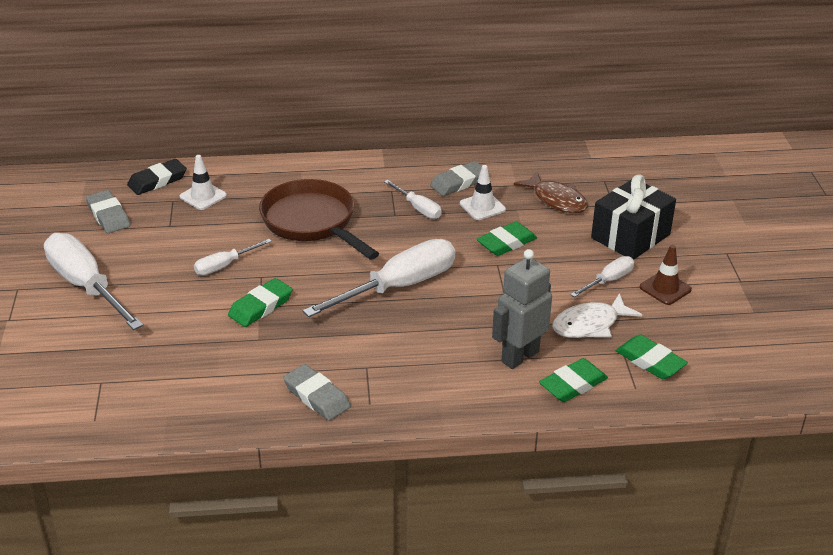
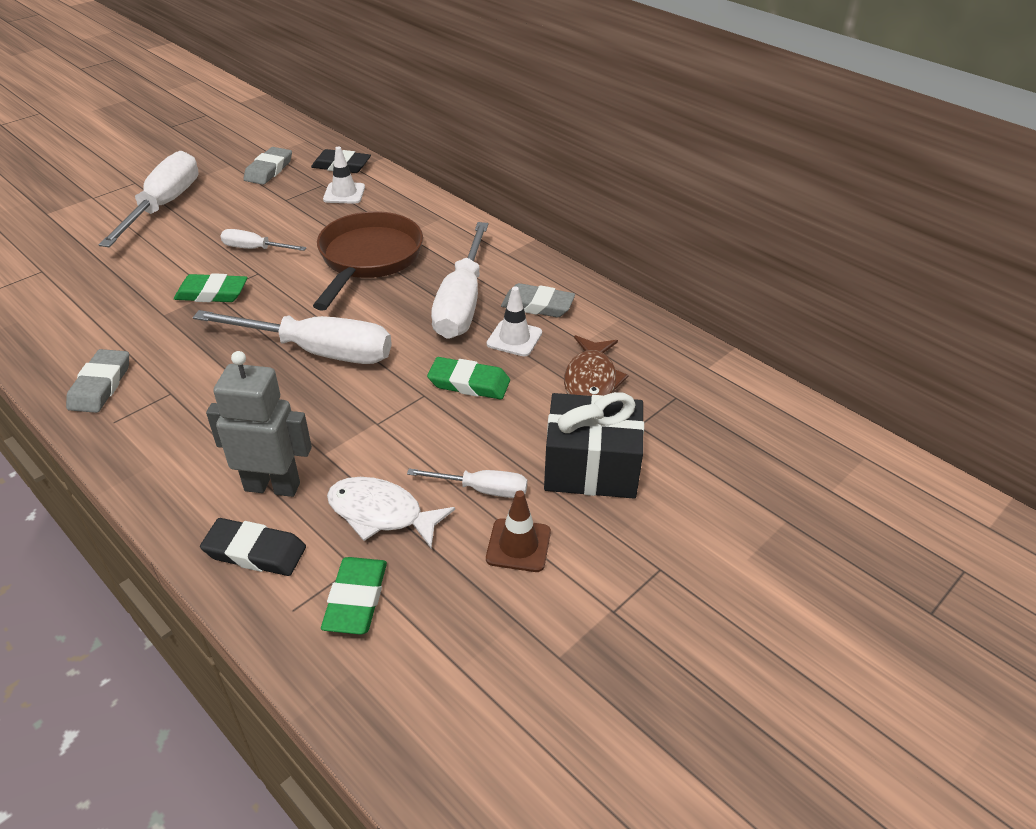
camera: 50 degrees right, 5 degrees up
(418, 208) = (462, 303): white screwdriver -> white screwdriver, size x2.00
(573, 384) = (255, 552): green eraser -> black eraser

